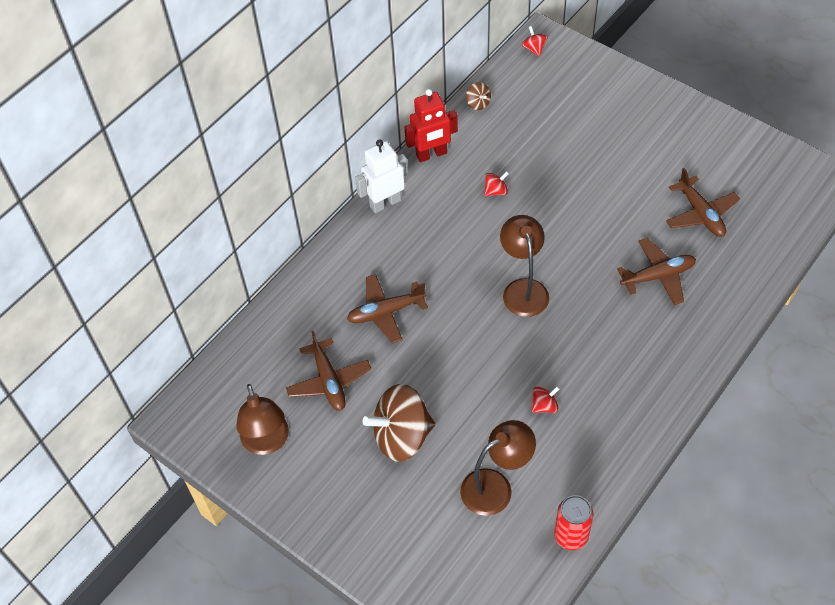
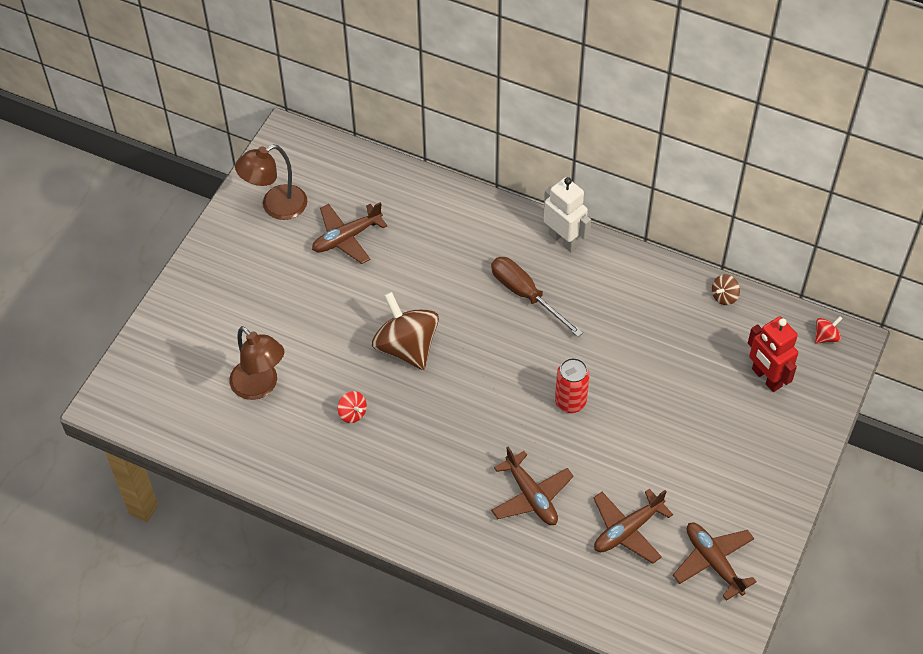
camera: 75 degrees right, 0 degrees up
(386, 312) = (432, 266): brown plane -> brown plane (713, 562)
(402, 436) = (299, 305): brown spinning top -> brown spinning top (406, 347)
(431, 154) = (639, 267): red robot -> red robot (766, 378)
(440, 242) = (526, 295): none -> brown screwdriver
(496, 191) = (606, 332): red spinning top -> none
(523, 289) = (485, 376): brown lamp -> none
(571, 536) = (219, 453): red can -> red can (570, 402)

